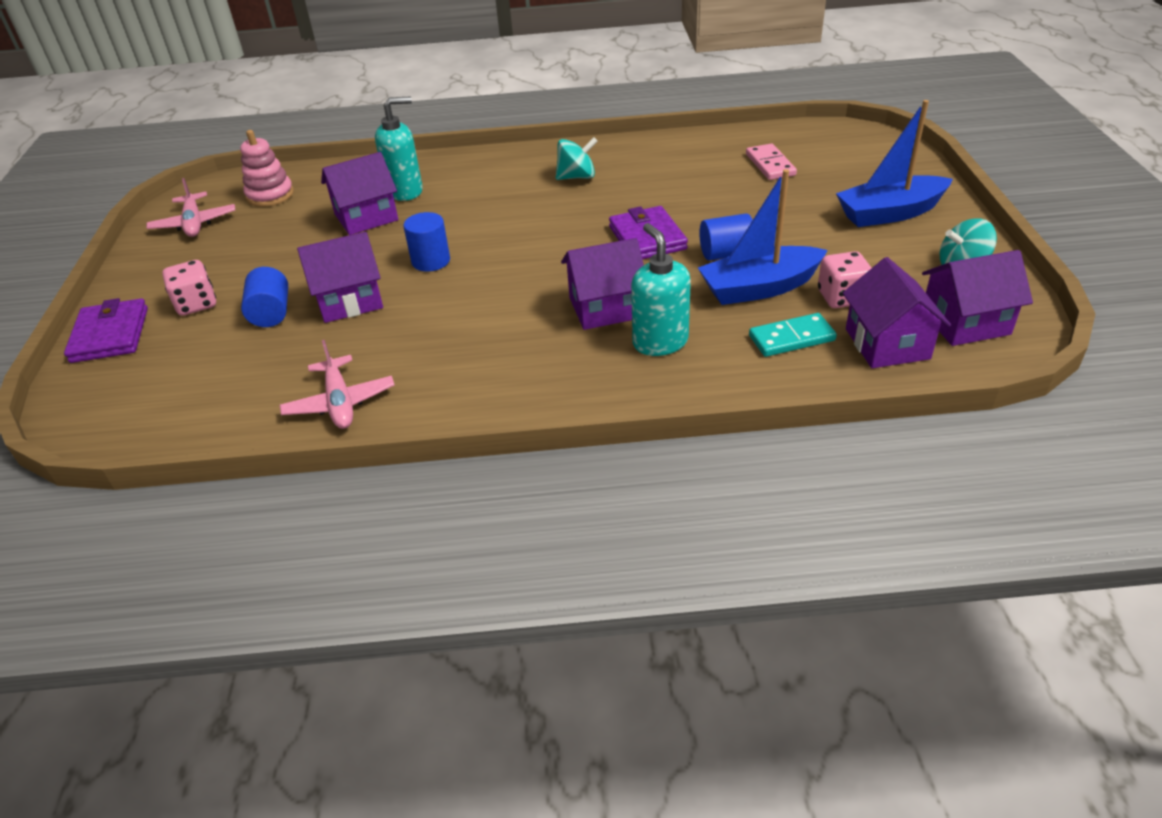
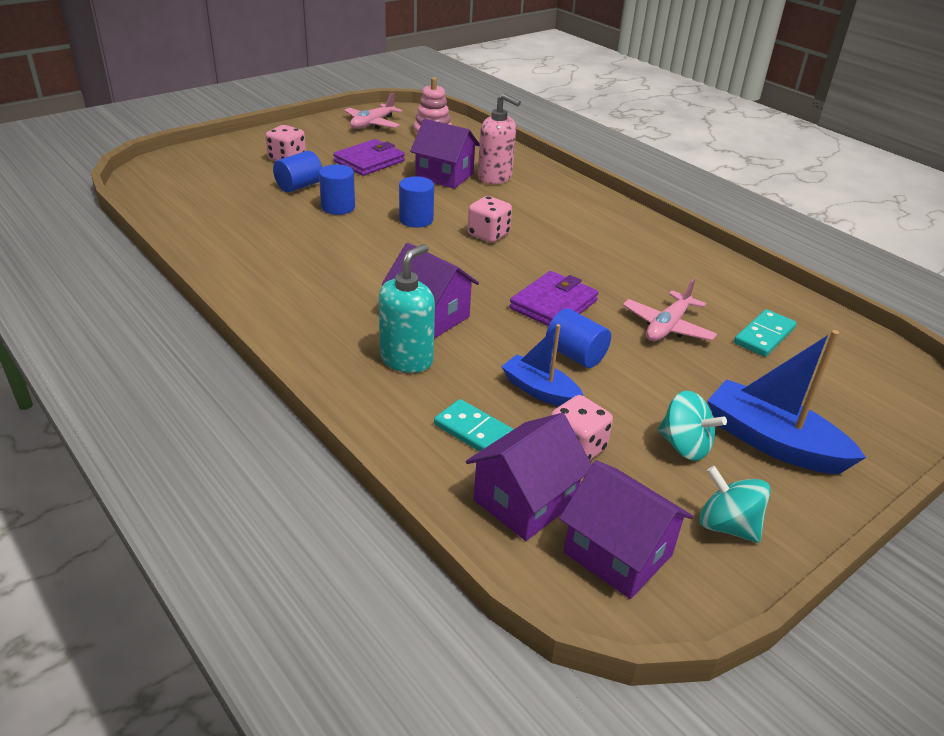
camera: 50 degrees right, 5 degrees down
(110, 335) = (234, 147): purple wallet -> purple wallet (369, 161)
(340, 402) = (223, 246): pink plane -> pink plane (667, 327)
(349, 301) = (338, 207): purple house -> blue cylinder
(405, 191) = (495, 178): turquoise soap dispenser -> pink soap dispenser
(503, 231) = (488, 235): none -> pink dice
(577, 177) = (606, 240): turquoise spinning top -> turquoise spinning top (684, 446)
(759, 288) = (540, 391): blue boat -> blue boat, size x0.62
(770, 165) = (764, 336): pink domino -> turquoise domino

